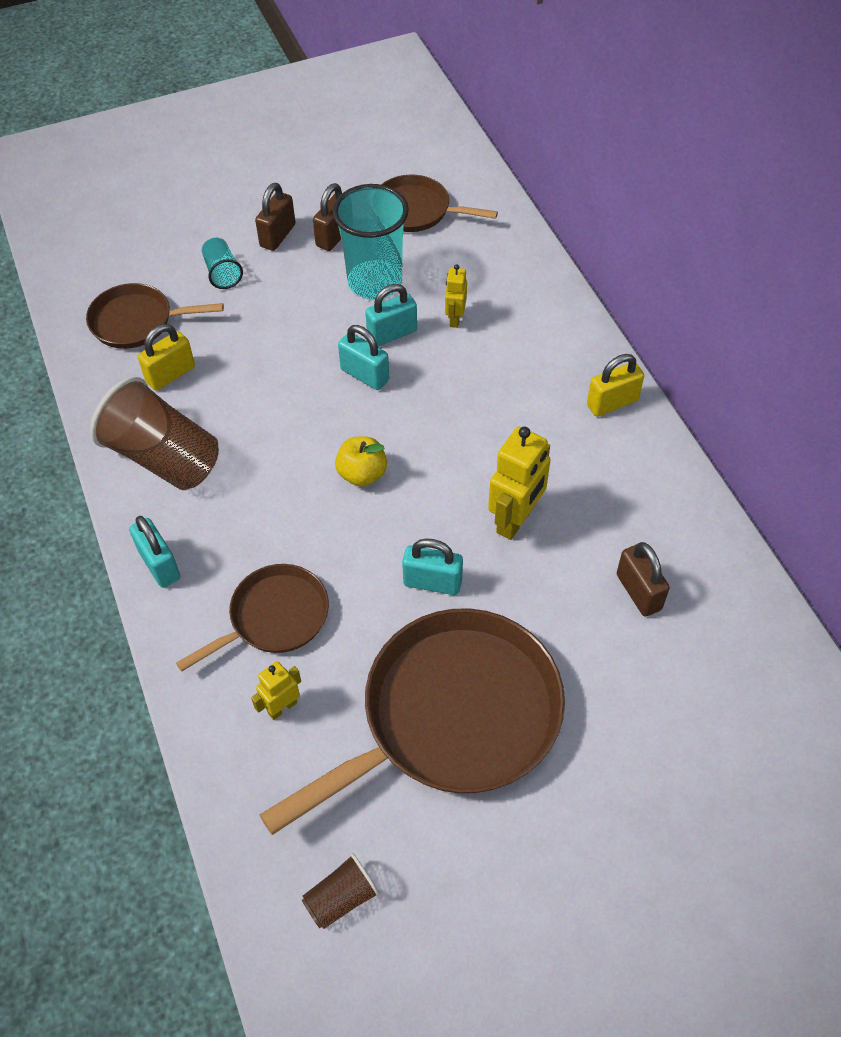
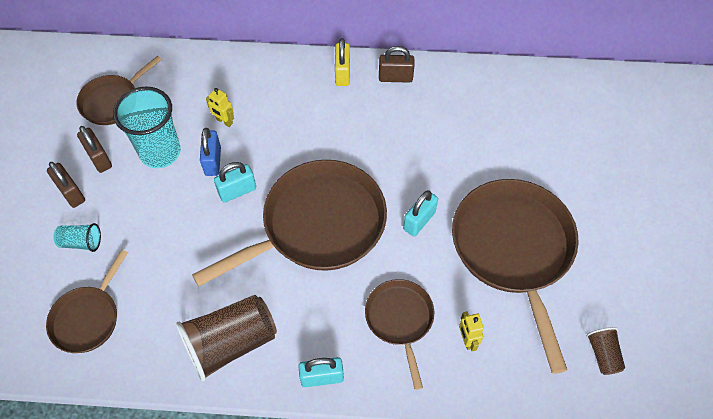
camera: 65 degrees left, 5 degrees up
(170, 374) = (156, 312): yellow padlock -> none
(362, 474) = (317, 225): yellow apple -> brown pan
(392, 334) = (213, 161): turquoise padlock -> blue padlock
(515, 520) = (398, 159): yellow robot -> none
(638, 592) = (477, 123): brown padlock -> brown padlock (395, 77)

